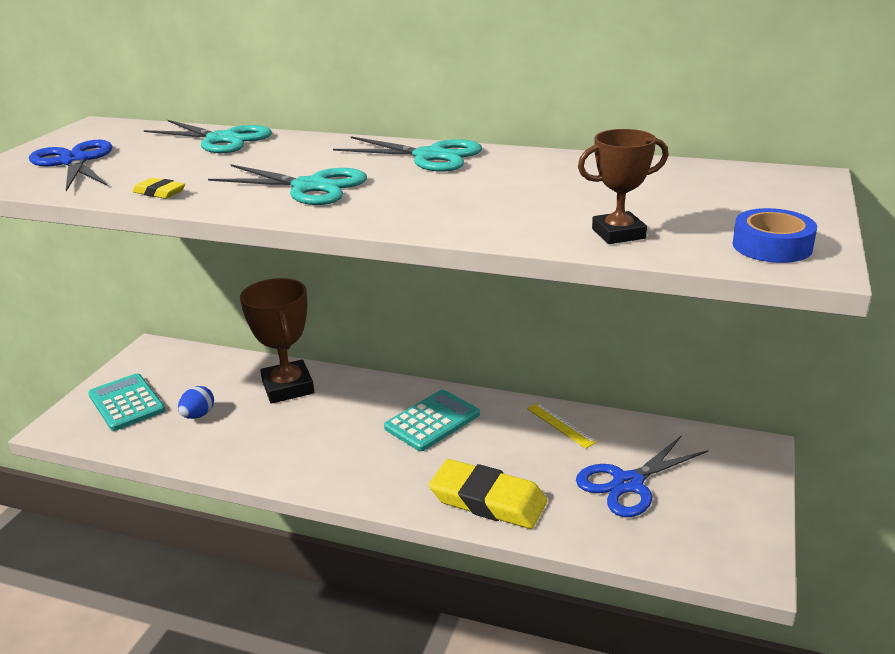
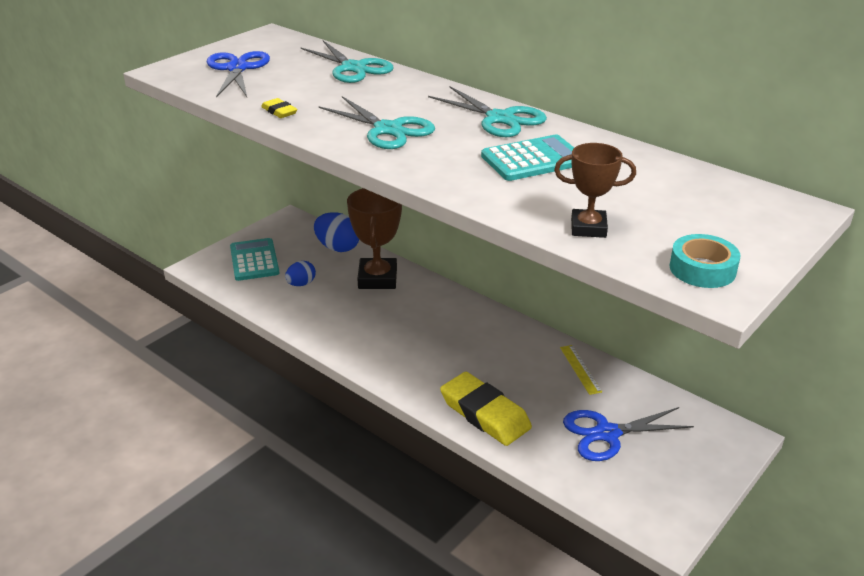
camera: 20 degrees right, 5 degrees up
(224, 366) = (338, 248): none -> blue egg
(432, 421) = (476, 337): turquoise calculator -> turquoise calculator (533, 159)
(772, 246) = (702, 269): blue tape -> turquoise tape

